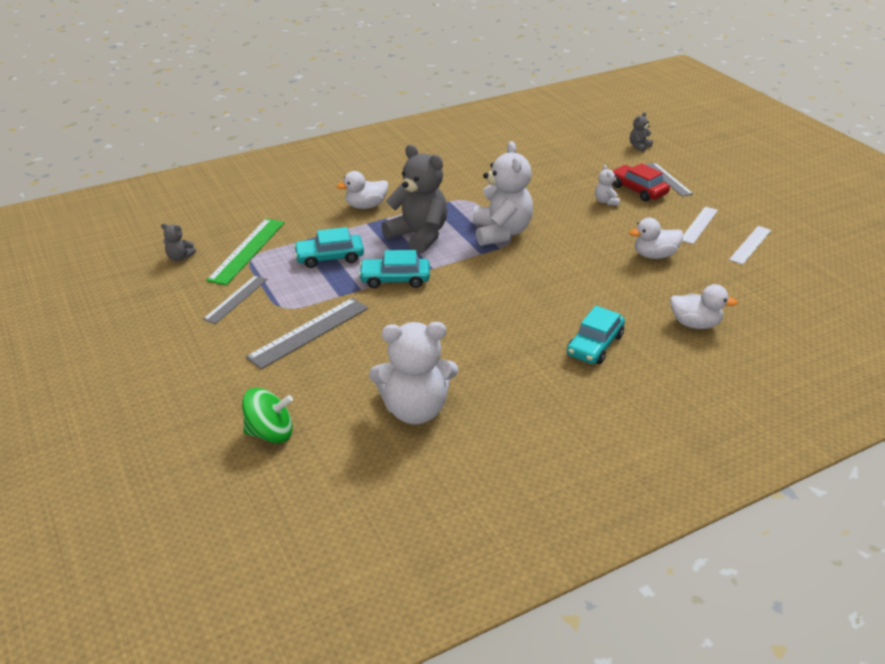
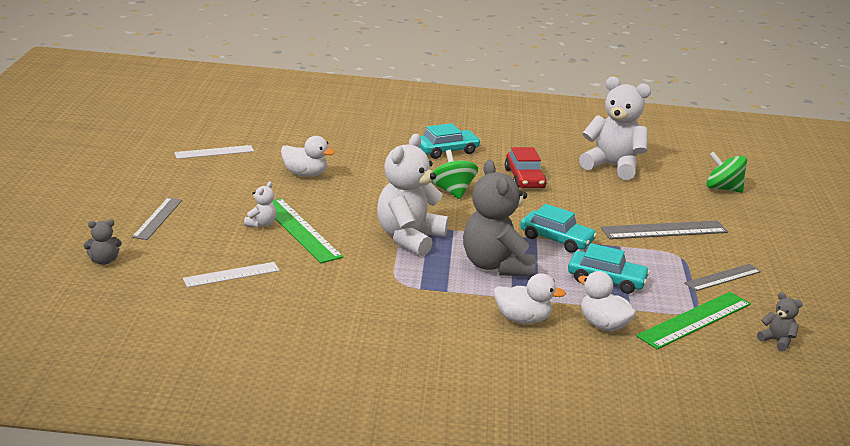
camera: 150 degrees left, 10 degrees down
(526, 292) = (452, 191): none -> green spinning top
(577, 208) = (300, 230): none -> green ruler
(638, 190) = (209, 221): red car -> red car (524, 178)
(695, 324) = (357, 135): white duck -> white duck (603, 325)
(699, 225) = (221, 177): white ruler -> white ruler (231, 275)

